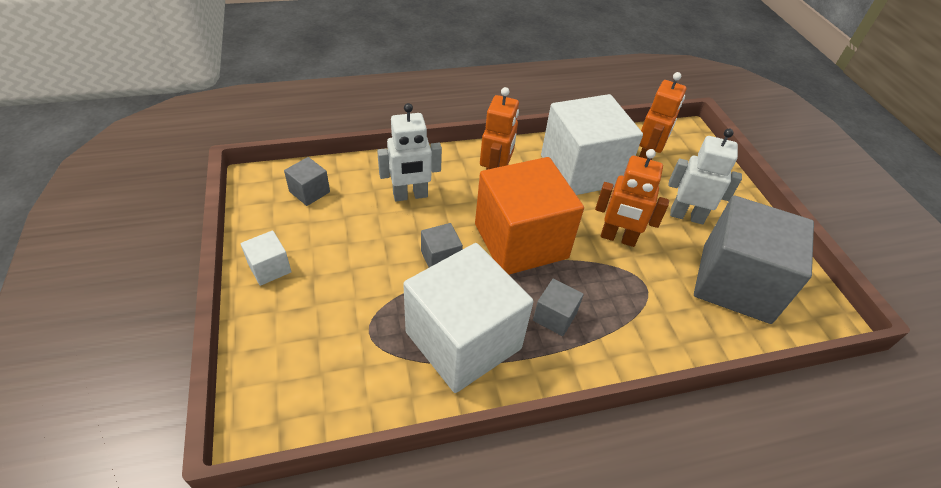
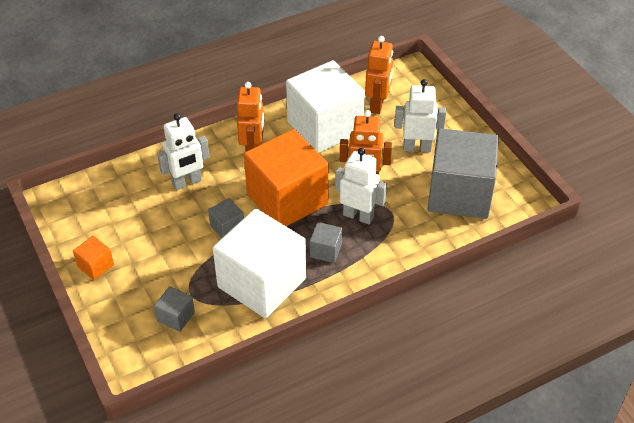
camera: 10 degrees left, 0 degrees up
(269, 268) = (95, 266): white cube -> orange cube
(309, 192) = (101, 198): grey cube -> grey cube (176, 317)
(604, 281) = (358, 216): none -> white robot

